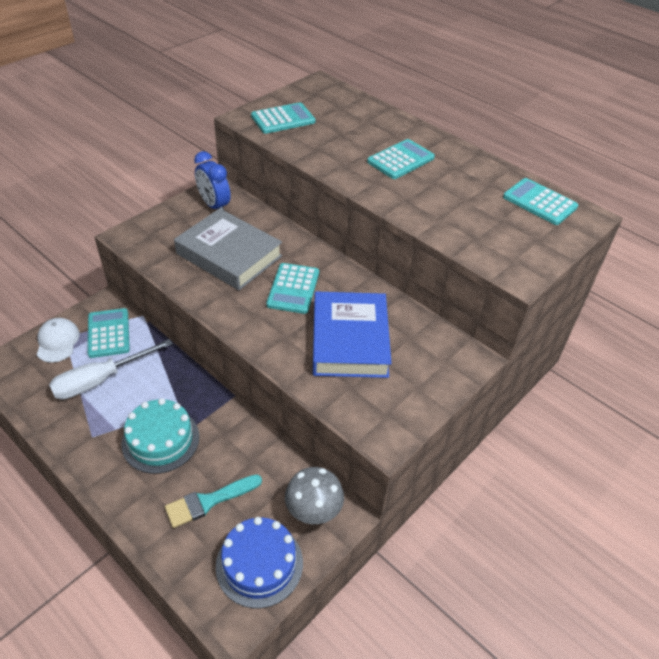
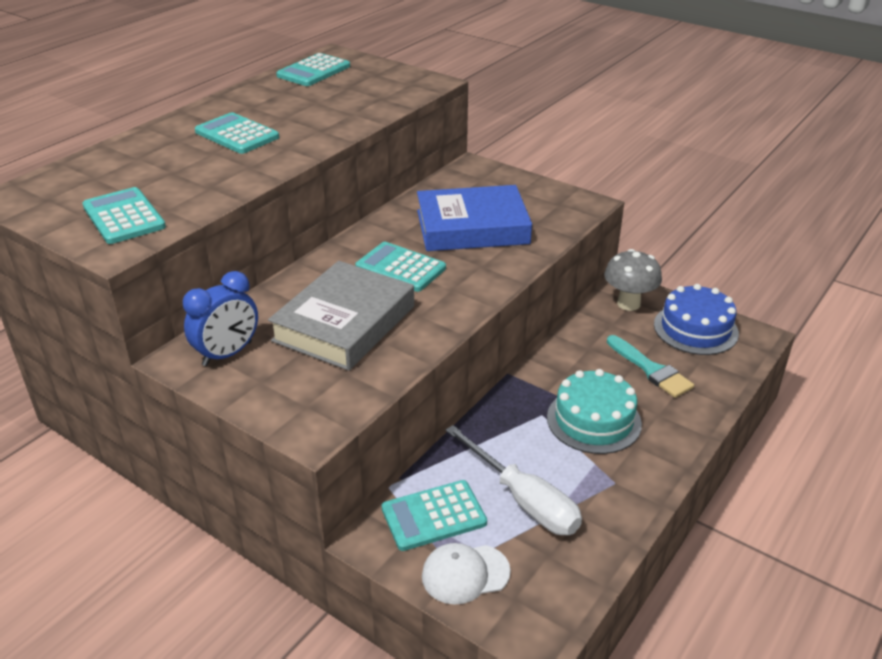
camera: 95 degrees left, 10 degrees down
(293, 289) = (400, 268): turquoise calculator -> turquoise calculator turned 150 degrees counterclockwise

